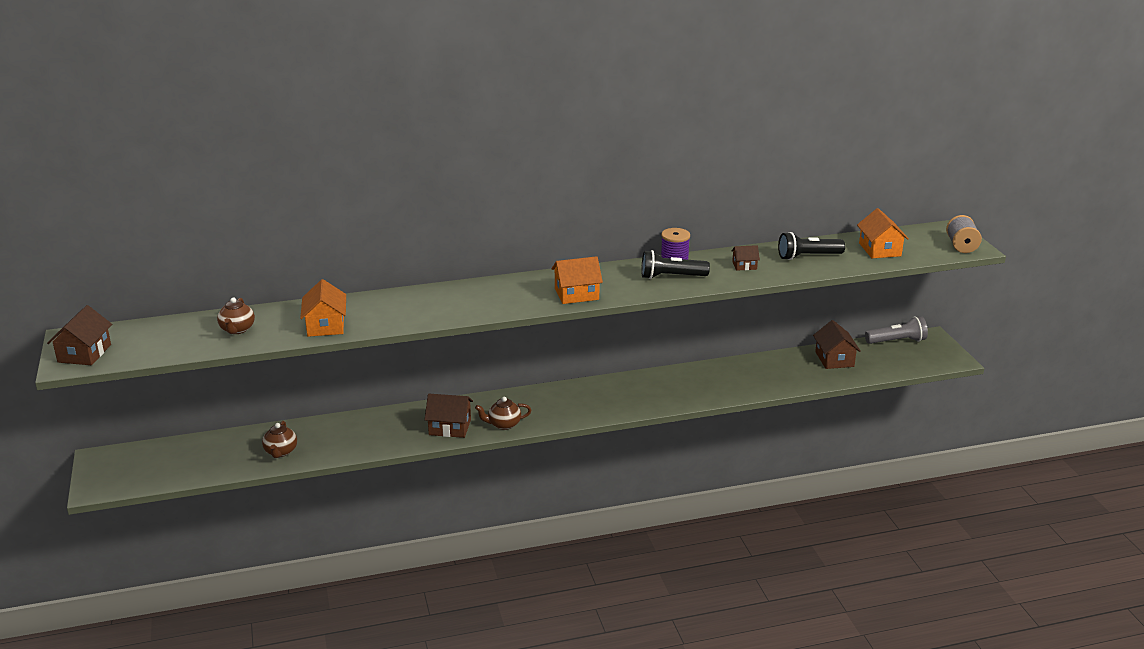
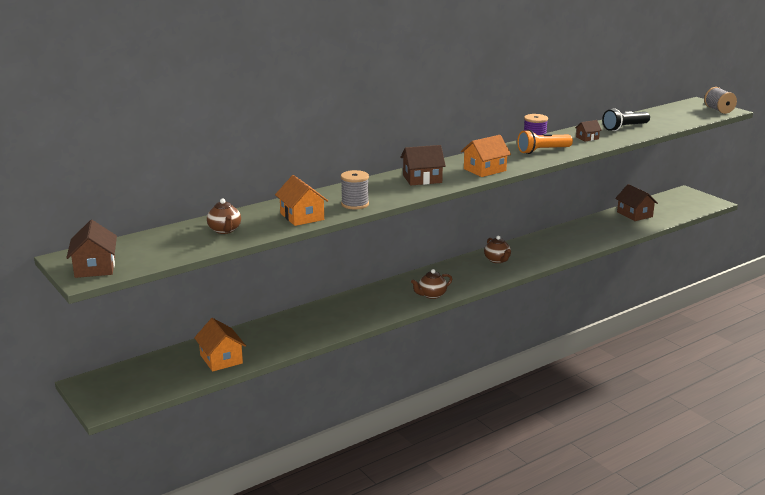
camera: 20 degrees left, 5 degrees down
(281, 452) = (258, 347): brown teapot -> brown teapot (497, 260)
(393, 318) = (355, 204): none -> grey spool
(450, 427) = (389, 304): brown house -> brown house (422, 179)
(671, 277) = (542, 151): black flashlight -> orange flashlight
(880, 249) = (668, 118): orange house -> orange house (221, 359)
(897, 341) = (665, 197): grey flashlight -> none

